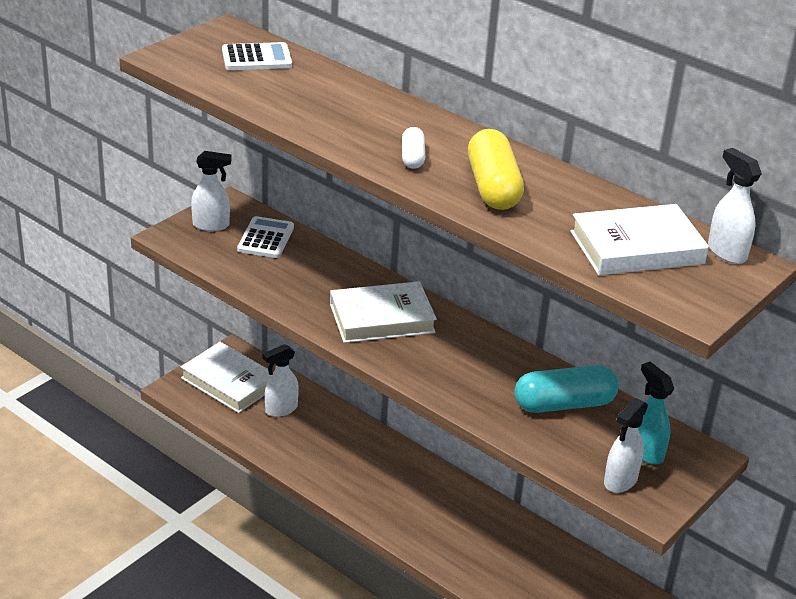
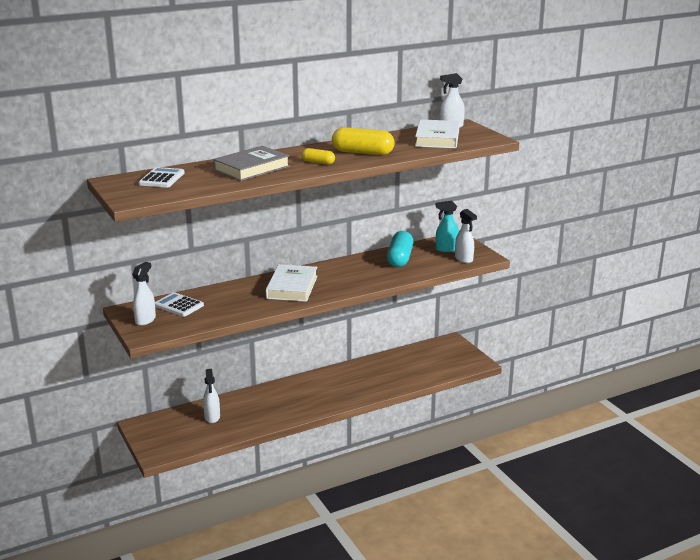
camera: 65 degrees left, 10 degrees down
(229, 382) = (168, 431): white book -> none
(345, 110) = (251, 168): none -> grey book
(412, 157) = (318, 162): white capsule -> yellow capsule

